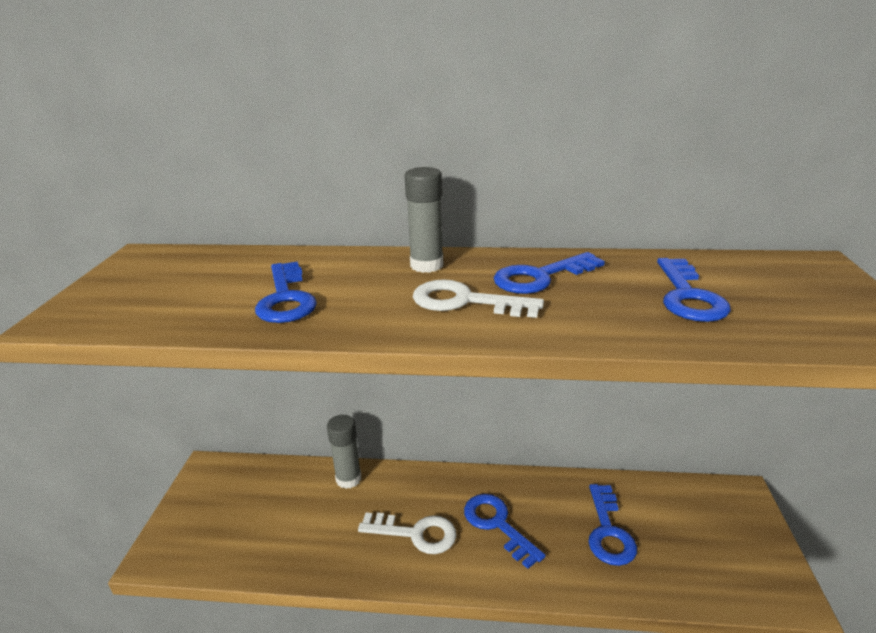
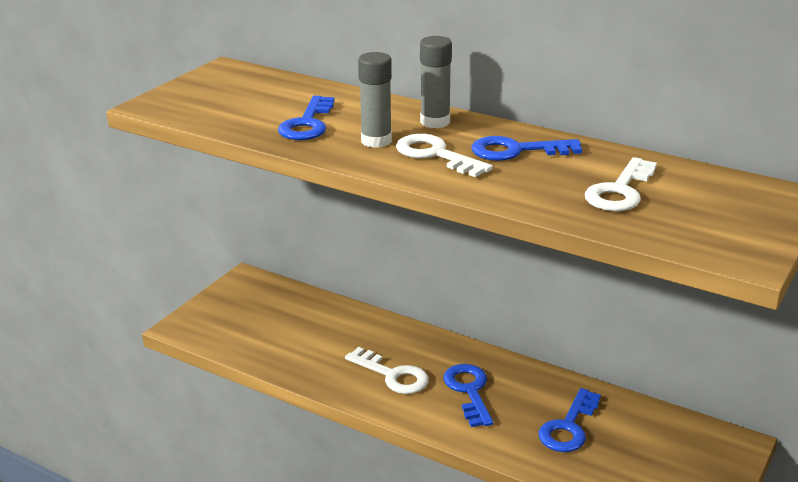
camera: 25 degrees right, 0 degrees up
(348, 479) = (360, 320): grey glue stick -> grey glue stick (376, 141)
(688, 296) = (620, 191): blue key -> white key

